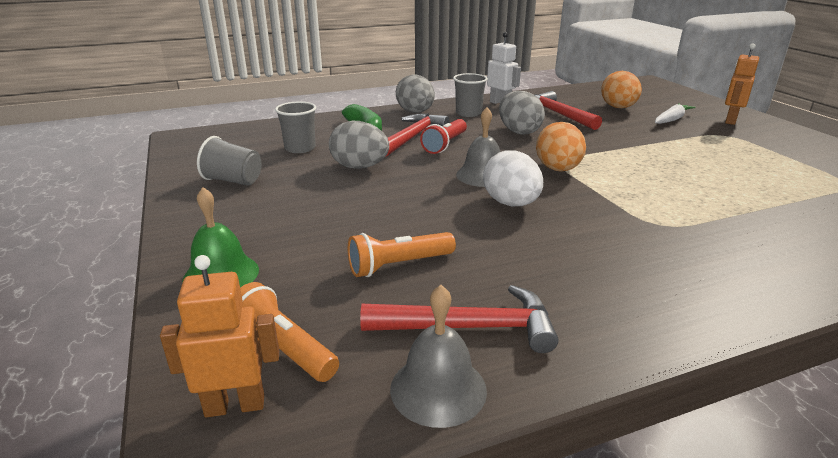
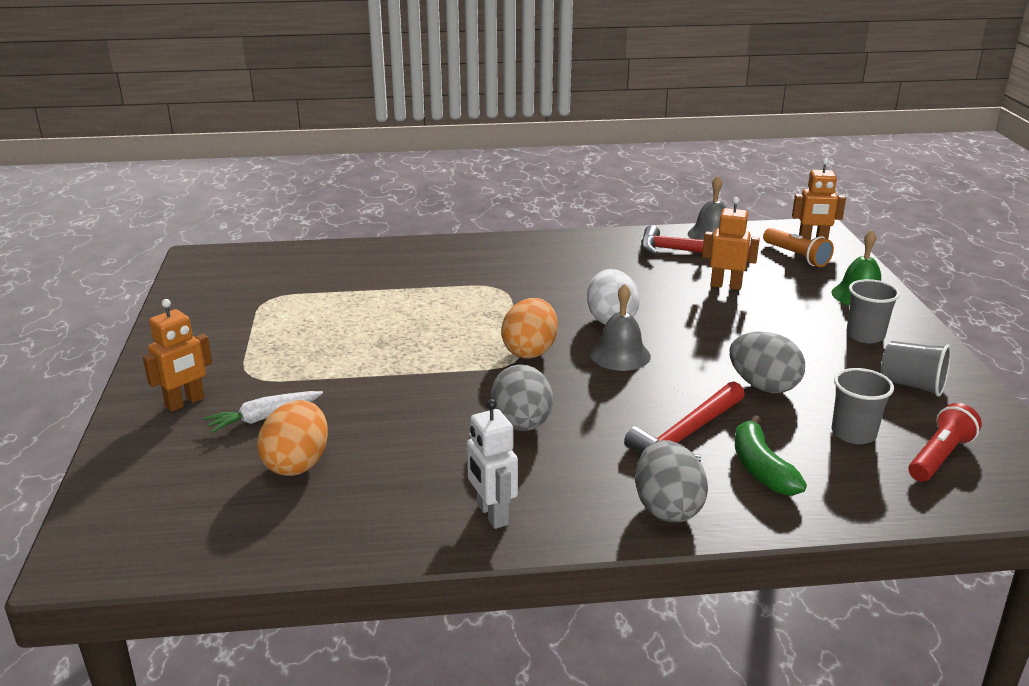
camera: 165 degrees left, 0 degrees up
(398, 265) = (726, 285): orange flashlight -> orange robot
(445, 144) = (644, 411): red flashlight -> red flashlight (939, 457)
(468, 113) = (571, 488): grey cup -> grey cup (865, 335)
(558, 114) = (420, 460): red hammer -> none

